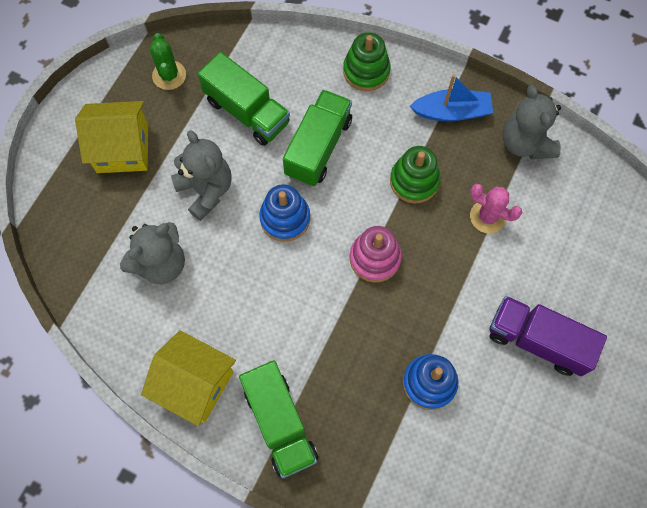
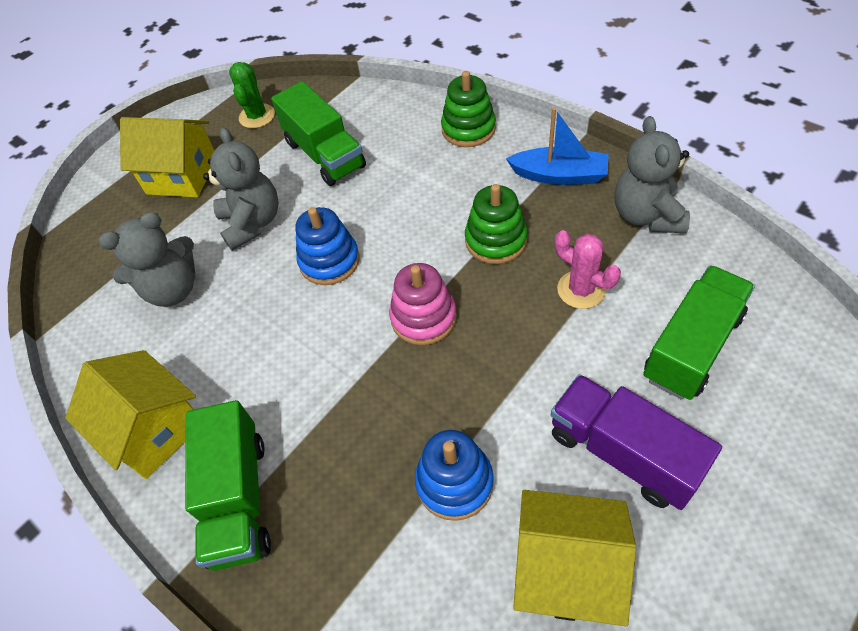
camera: 20 degrees right, 15 degrees down
(318, 147) = (392, 195): green truck -> green truck (692, 347)
(514, 427) = (566, 569): none -> yellow house

